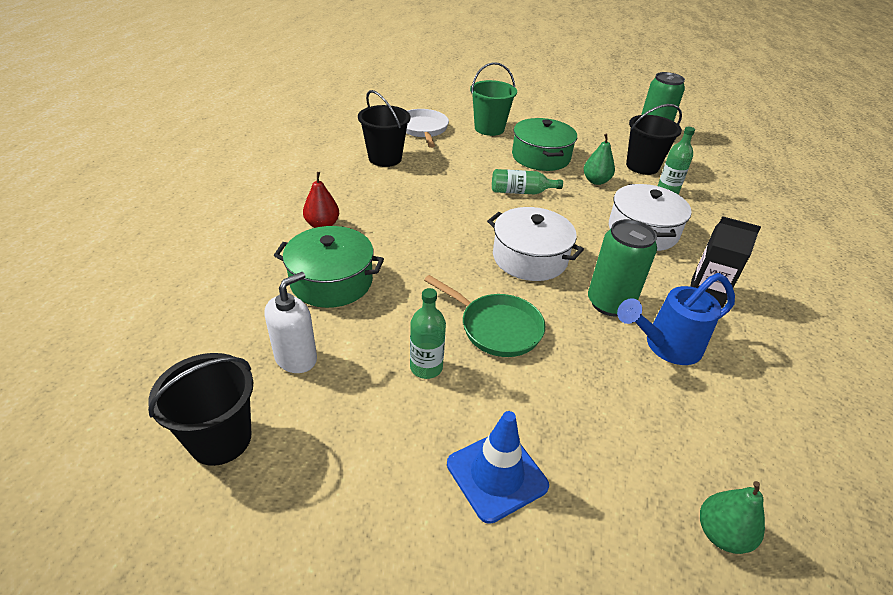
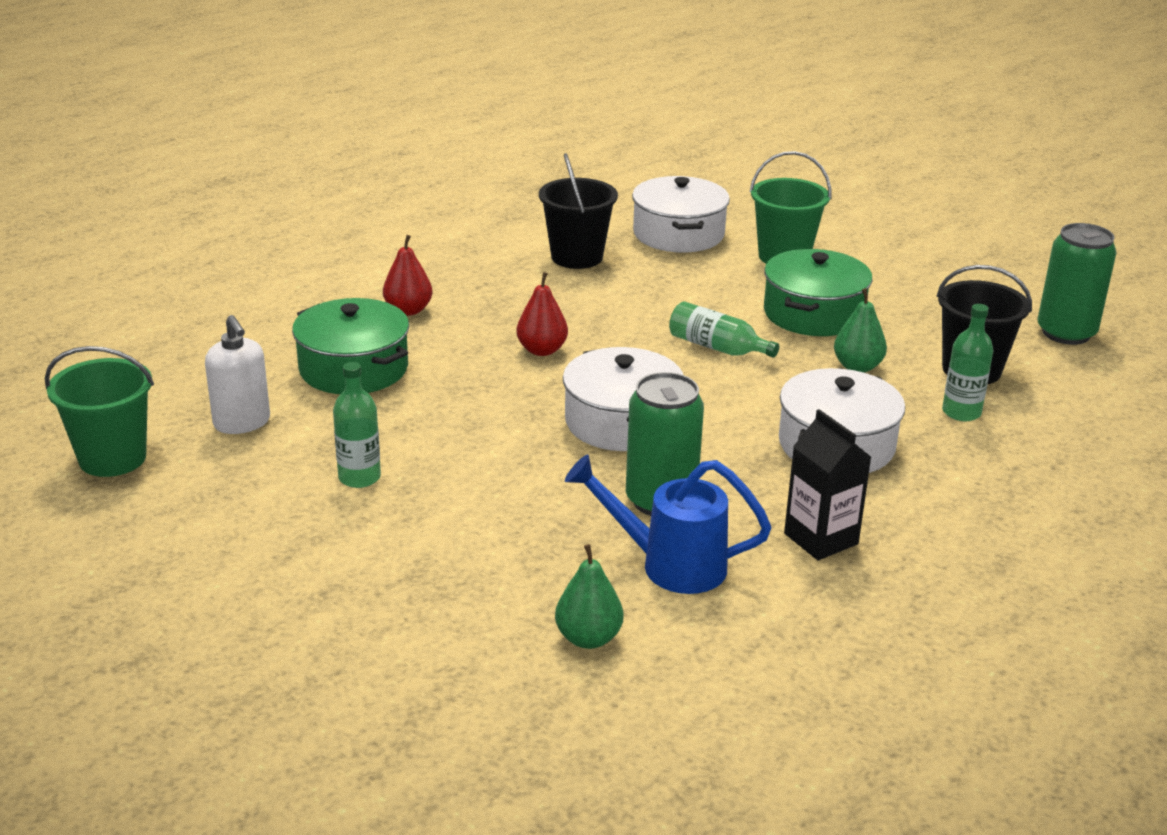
camera: 35 degrees right, 10 degrees down
(220, 439) = (112, 458): black bucket -> green bucket
(296, 358) = (242, 423): white soap dispenser -> white soap dispenser turned 75 degrees clockwise
(423, 129) = (678, 234): white pan -> white pot
(433, 225) = (542, 350): none -> red pear
(496, 327) = (482, 472): green pan -> none
(497, 475) = (320, 583): blue traffic cone -> none
(721, 534) = (484, 721): green pear -> green pear (588, 638)

